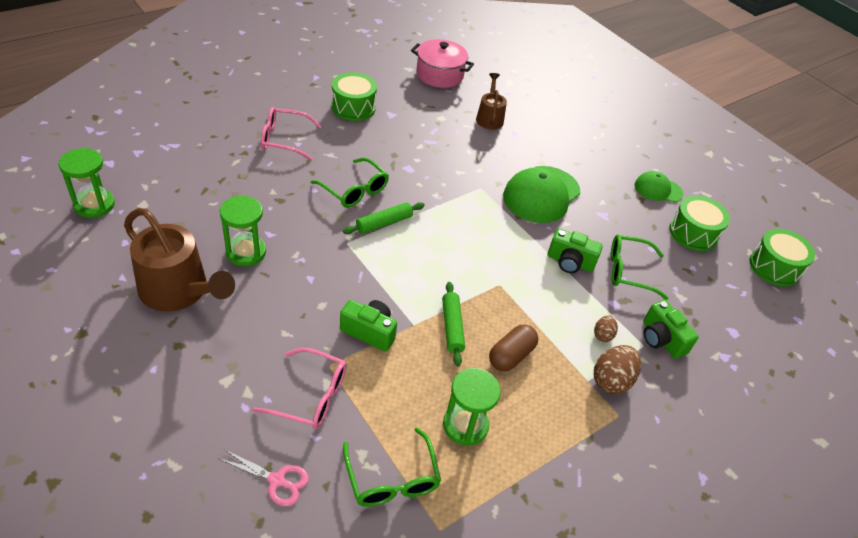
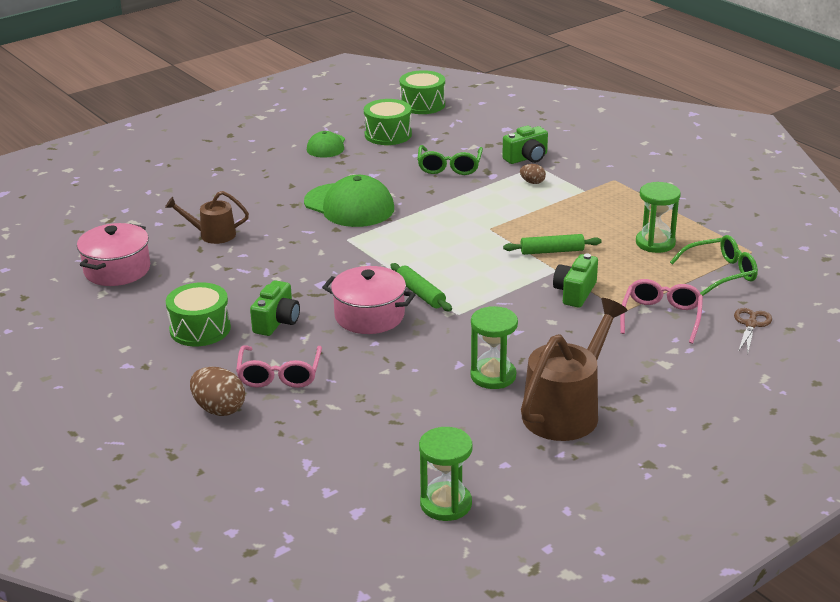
camera: 85 degrees left, 15 degrees down
(277, 480) = (751, 324): pink scissors -> brown scissors
(354, 190) = (369, 316): green glasses -> pink pot
(511, 355) = (573, 223): brown capsule -> none
(570, 262) = (447, 194): green camera -> green camera (277, 322)
(611, 380) = (580, 181): brown egg -> brown egg (219, 409)

